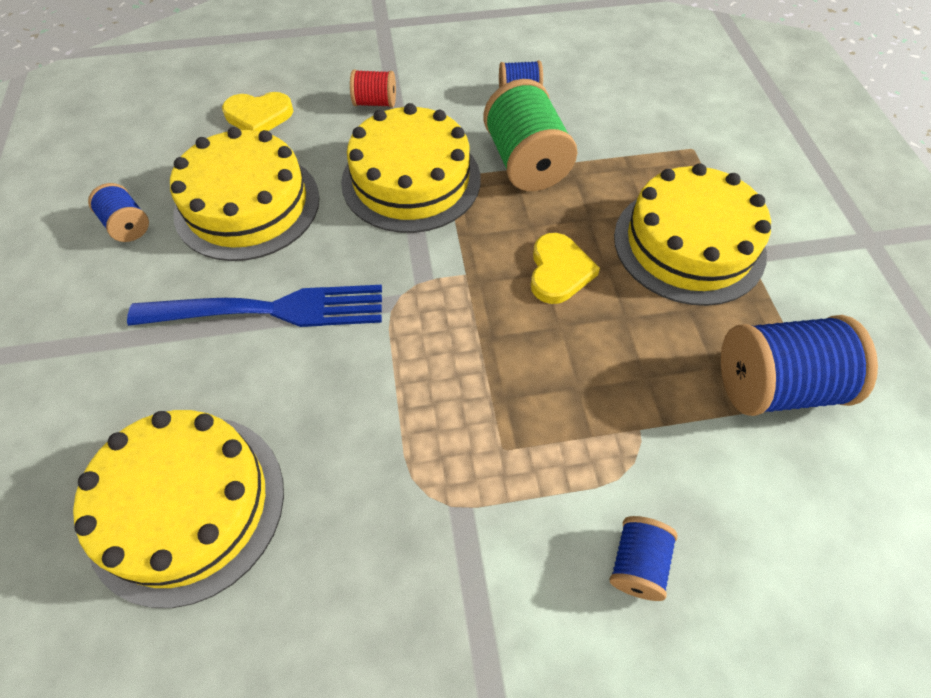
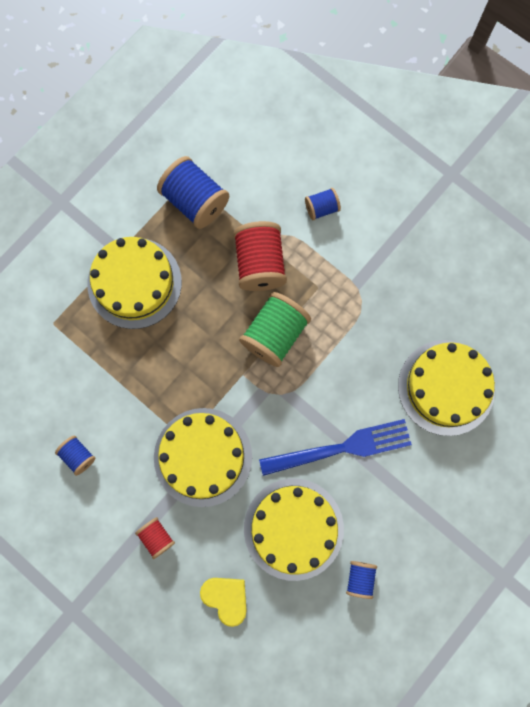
camera: 130 degrees left, 20 degrees up
(269, 310) = (341, 448): blue fork -> blue fork turned 120 degrees clockwise
(526, 163) = (138, 405): green spool -> green spool (274, 334)
(559, 271) = (204, 332): yellow heart -> none
(605, 399) = (260, 264): none -> red spool

